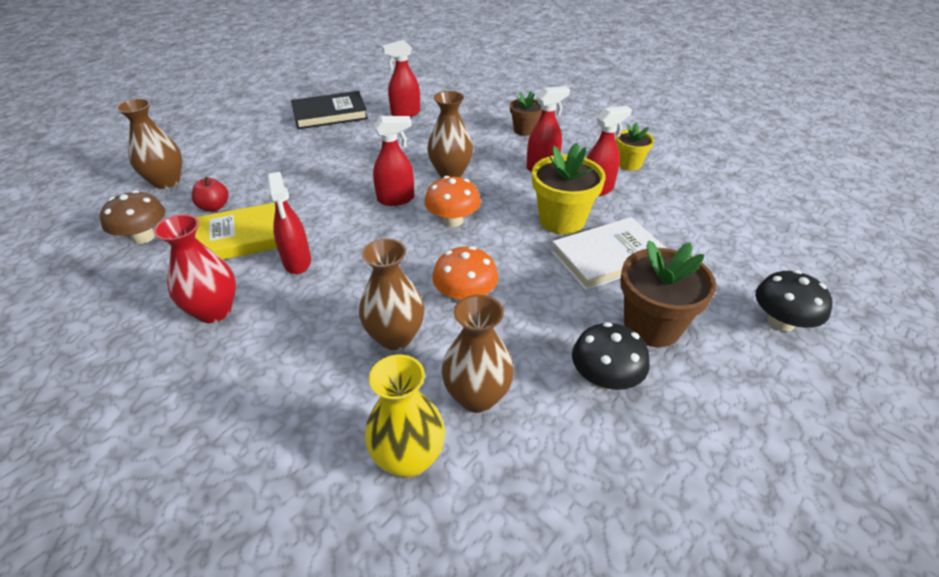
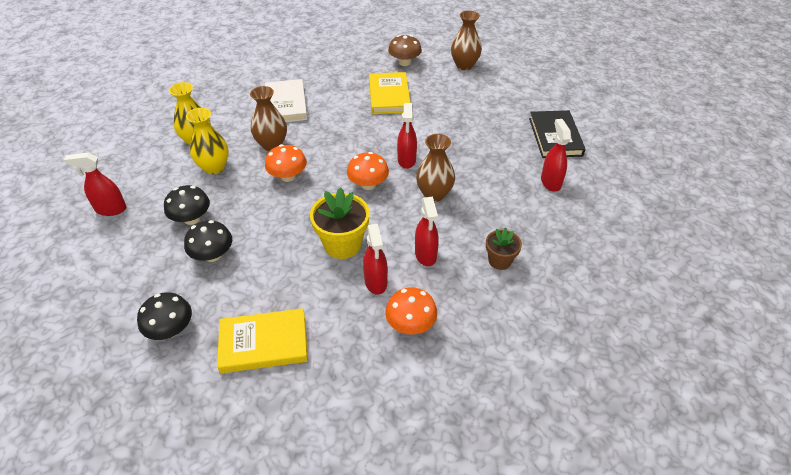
camera: 105 degrees right, 5 degrees up
(214, 207) = (427, 84): red apple -> none
(214, 311) = (327, 87): red vase -> none
(297, 262) = (354, 114): red spray bottle -> red spray bottle (111, 209)
(477, 396) = (214, 167): brown vase -> yellow vase
(608, 257) = (287, 257): white book -> white book (286, 104)
(629, 164) = (410, 324): yellow flower pot -> orange mushroom
(652, 326) = (213, 255): brown flower pot -> black mushroom
(726, 243) = (264, 343): none -> yellow book

